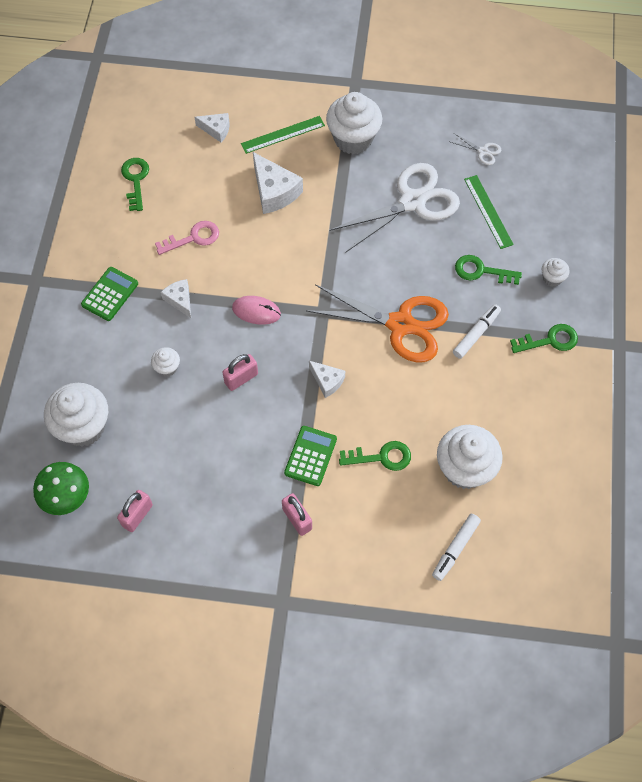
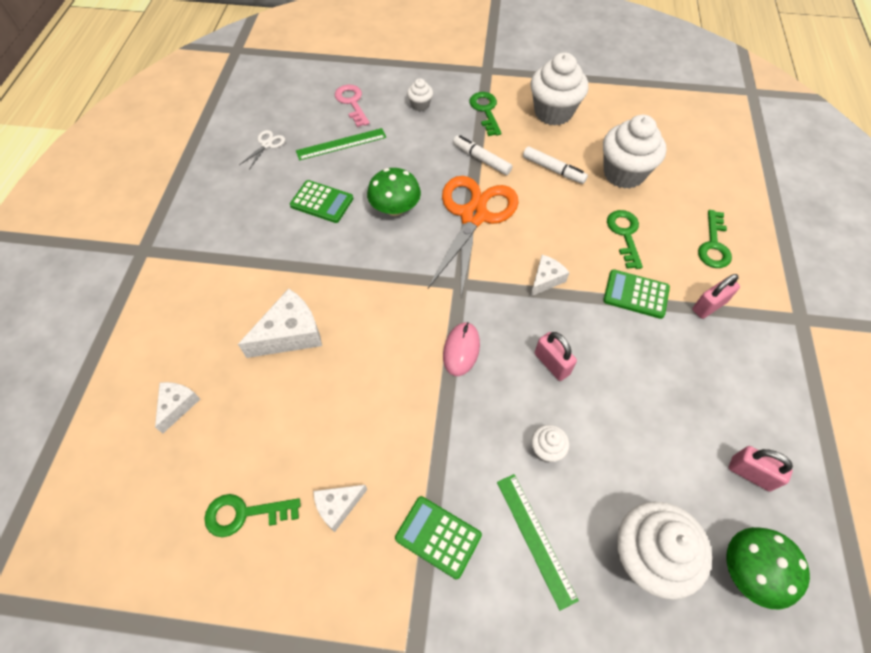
camera: 90 degrees left, 5 degrees down
(180, 300) = (447, 439): white cheese -> white cheese (338, 506)
(193, 238) = (351, 427): pink key -> pink key (352, 103)
(283, 134) = (204, 326): green ruler -> green ruler (535, 538)
(353, 139) = (227, 253): white cupcake -> white cupcake (553, 112)
(407, 259) = (395, 208): none -> green mushroom
(412, 201) = (322, 202): white scissors -> green calculator
(455, 548) = (703, 183): white marker -> white marker (553, 169)
(481, 271) = (411, 152): green key -> green key (713, 245)

